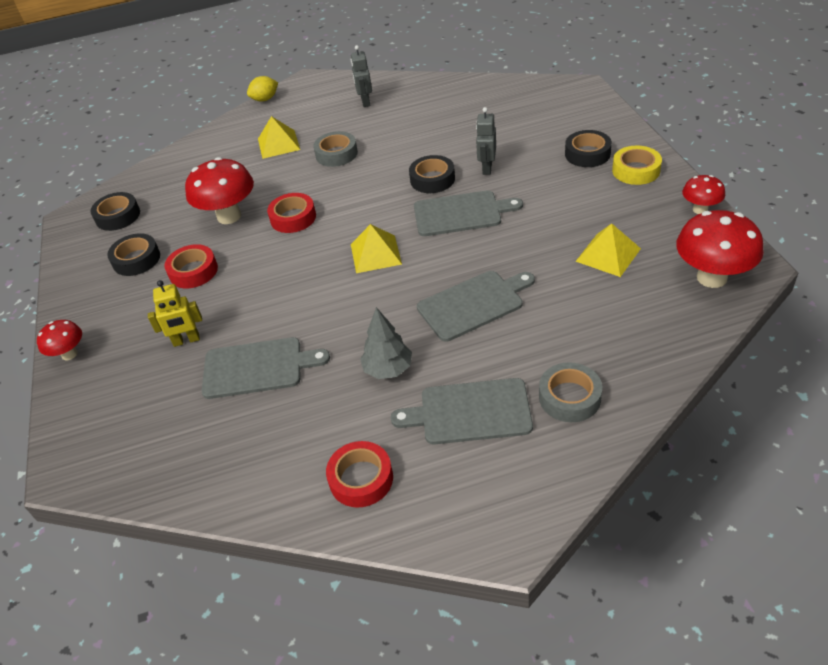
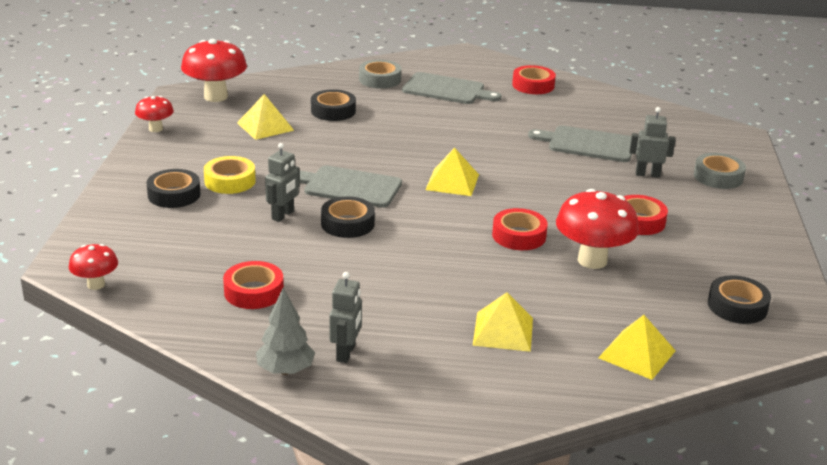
camera: 165 degrees left, 15 degrees down
(69, 354) = (759, 195): red mushroom -> red mushroom (96, 284)
(136, 259) = (704, 250): black tape -> black tape (333, 111)
(186, 340) = (647, 174): yellow robot -> grey robot
(190, 159) = (637, 354): none -> yellow pyramid
(265, 99) = (496, 424): yellow lemon -> none
(336, 154) = (433, 289): grey tape -> grey tape (718, 177)
(388, 369) = (488, 118): grey tree -> grey tree (285, 370)
(449, 112) = (254, 292): none -> red tape
(473, 304) = (397, 130): grey cutting board -> none
(636, 170) = (156, 168): yellow tape -> yellow tape (230, 181)

